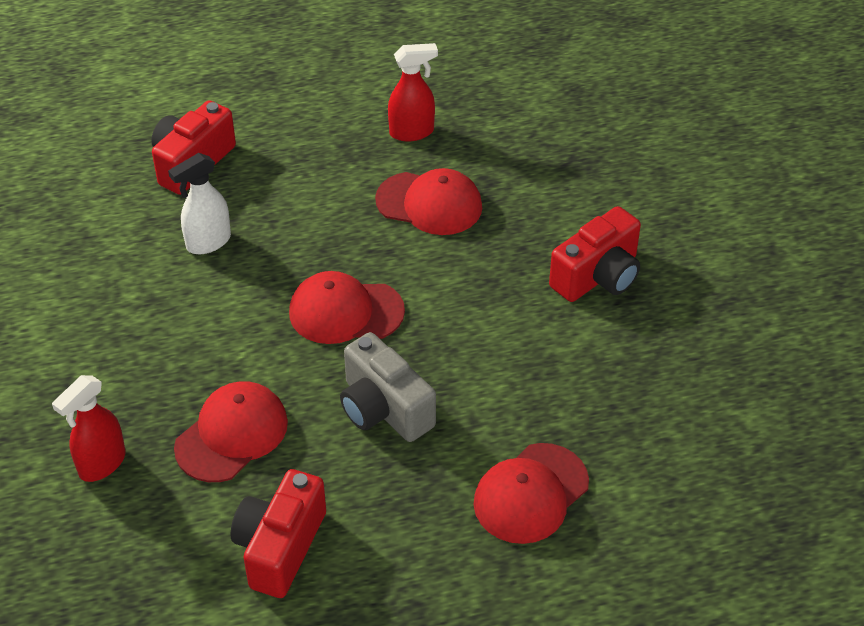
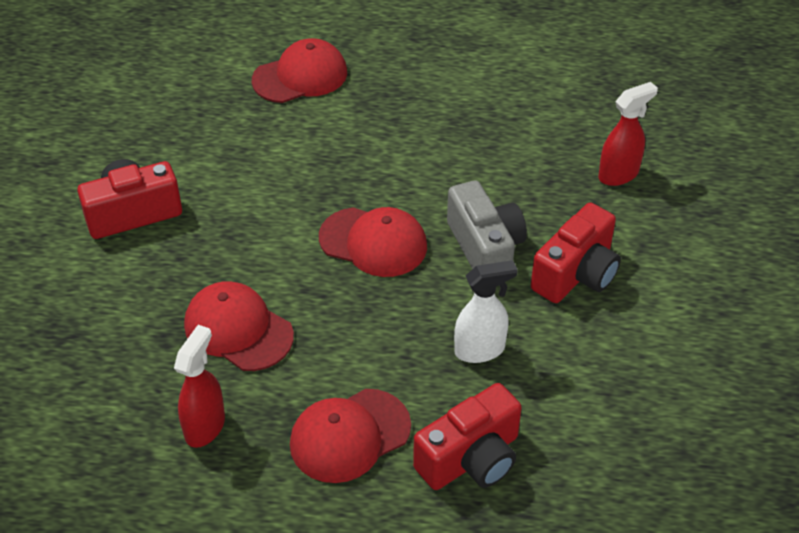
camera: 160 degrees left, 0 degrees up
(232, 434) = (508, 169): red cap -> red cap (349, 436)
(280, 547) = (494, 89): red camera -> red camera (576, 274)
(384, 409) = (378, 157): grey camera -> grey camera (485, 248)
(412, 132) = (205, 426): red spray bottle -> red spray bottle turned 105 degrees clockwise

